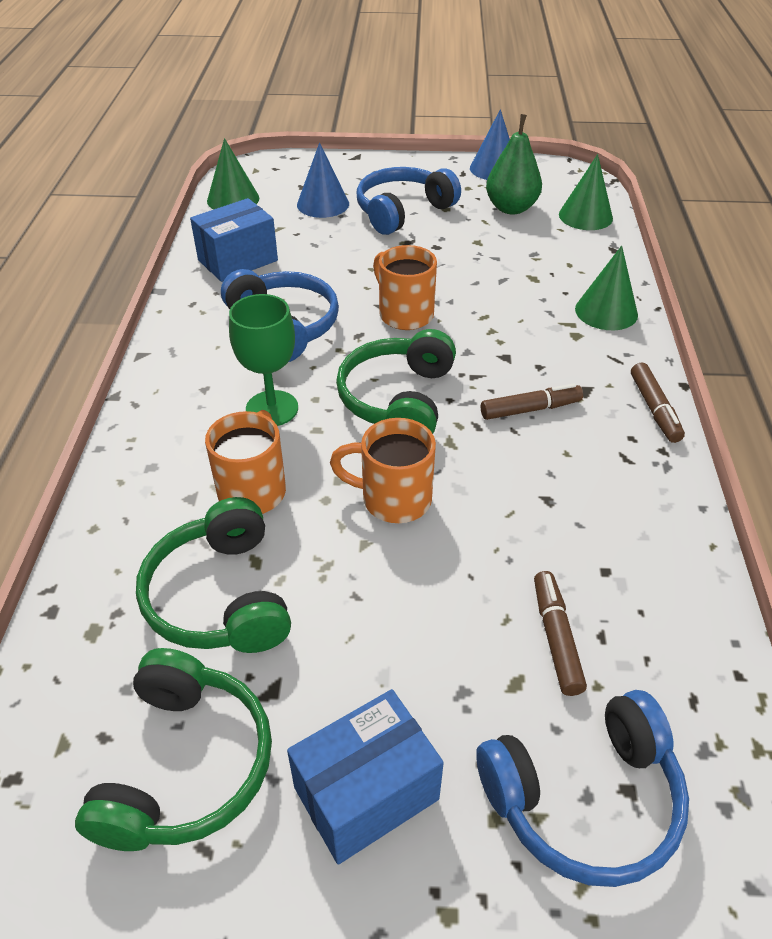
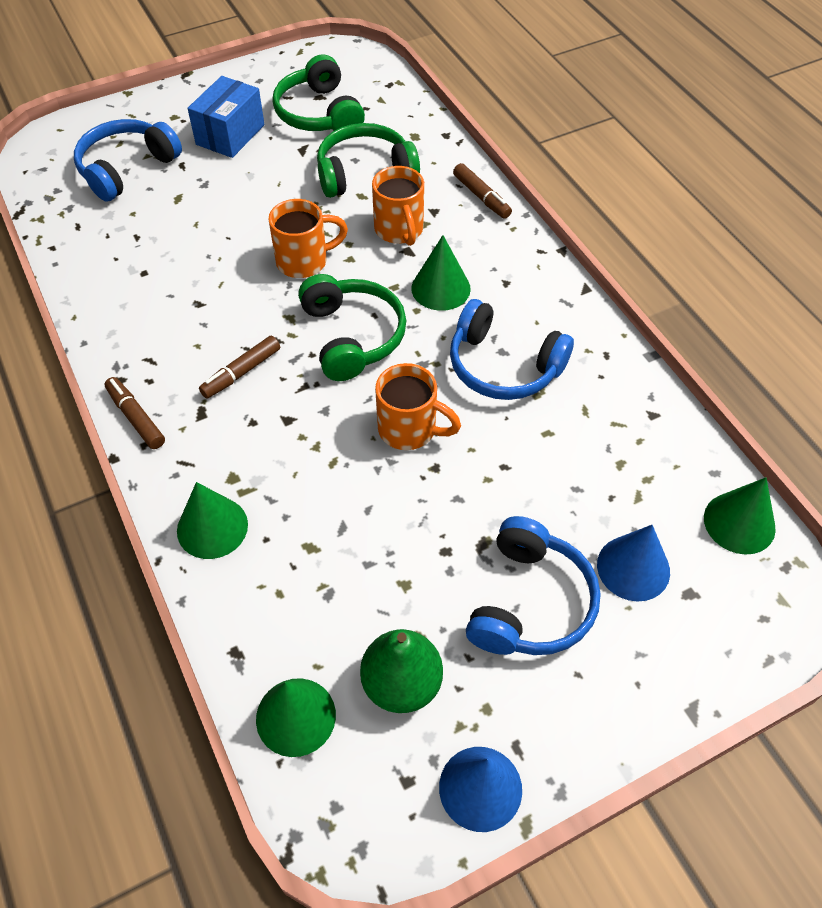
camera: 150 degrees right, 10 degrees up
(220, 597) = (364, 173): green headphones -> green headphones turned 60 degrees counterclockwise
(237, 260) = (626, 426): blue box -> none
(272, 408) = (440, 288): green goblet -> green cone
(556, 638) = (163, 225): brown marker -> brown marker (481, 197)

